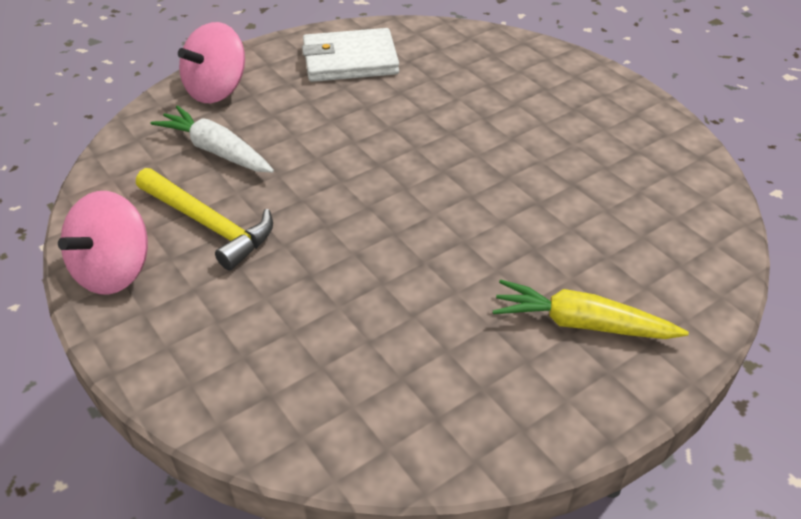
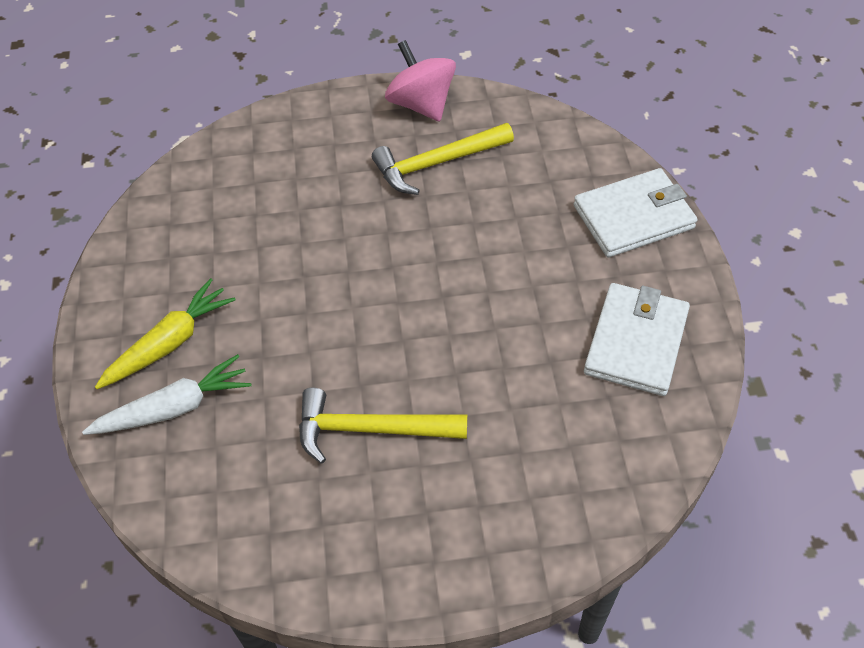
camera: 120 degrees right, 10 degrees up
(216, 151) = (532, 191): white carrot -> white carrot (174, 408)
(217, 90) = (633, 216): pink spinning top -> white wallet
(540, 156) = (371, 429): none -> yellow hammer

